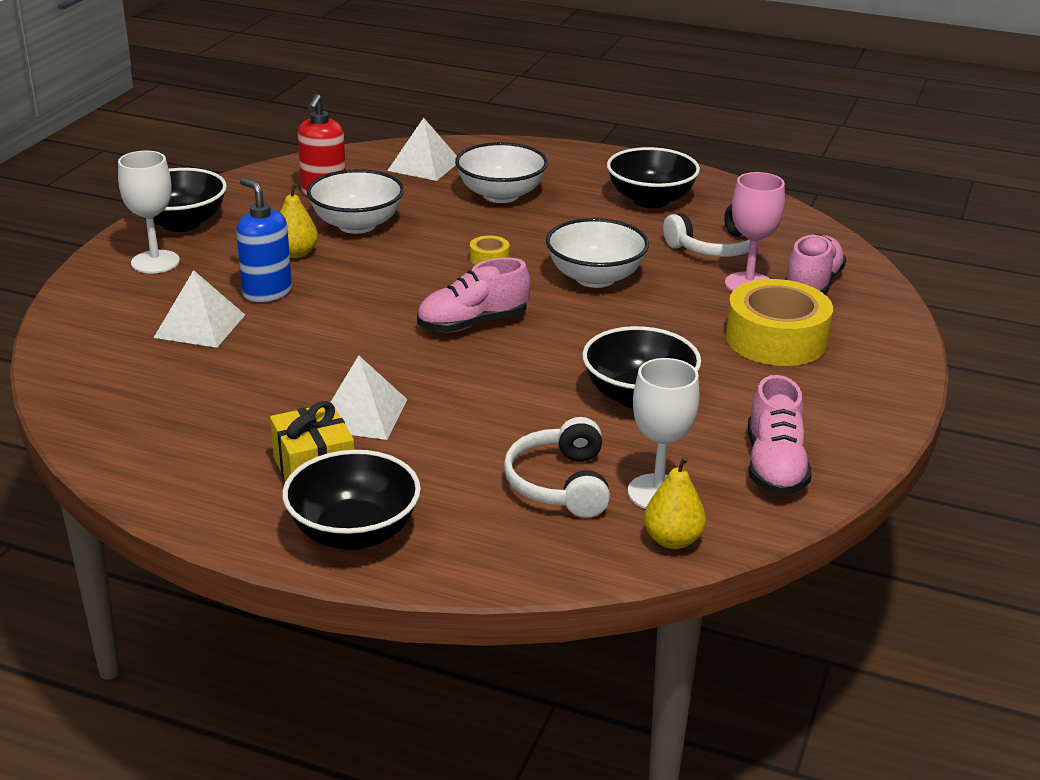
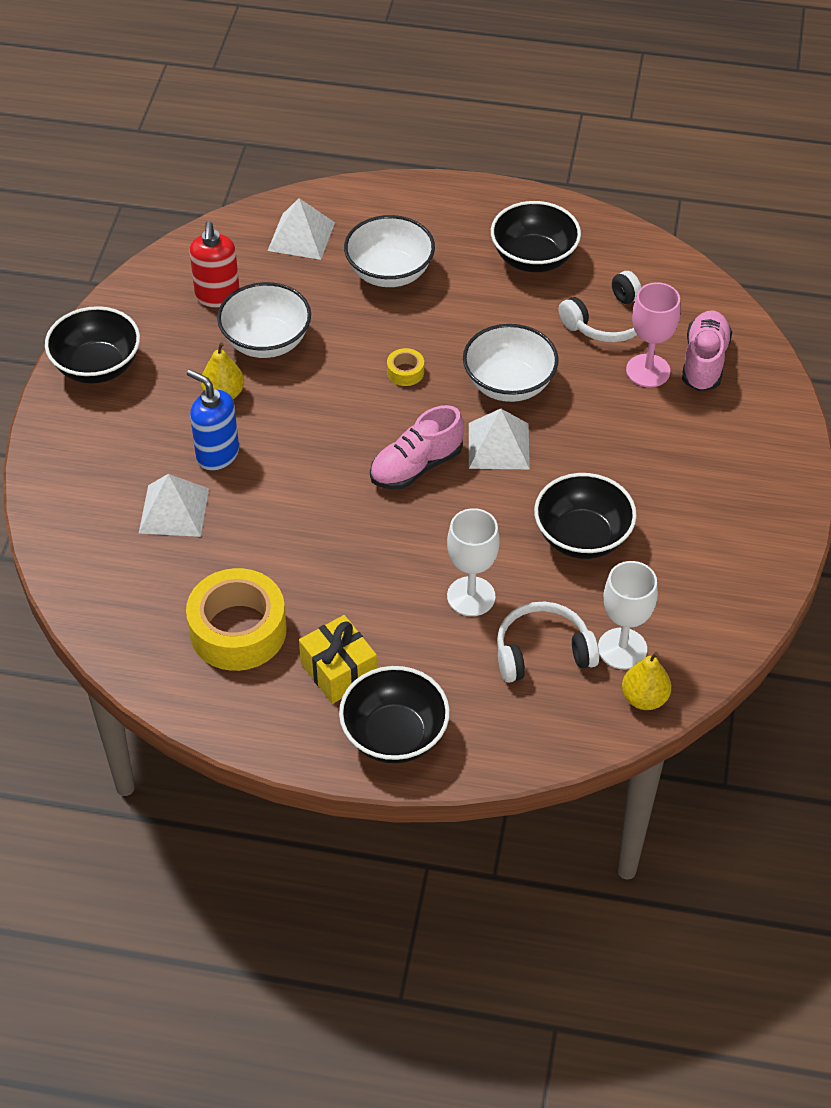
camera: 10 degrees left, 20 degrees up
(155, 262) = (96, 428): white goblet -> white goblet (471, 596)
(361, 414) = (356, 599): white pyramid -> white pyramid (498, 445)
(560, 484) = (542, 652): white headphones -> white headphones turned 90 degrees clockwise
(774, 466) = (709, 602): pink shoe -> none
(776, 339) = (684, 443): yellow tape -> yellow tape (238, 630)

